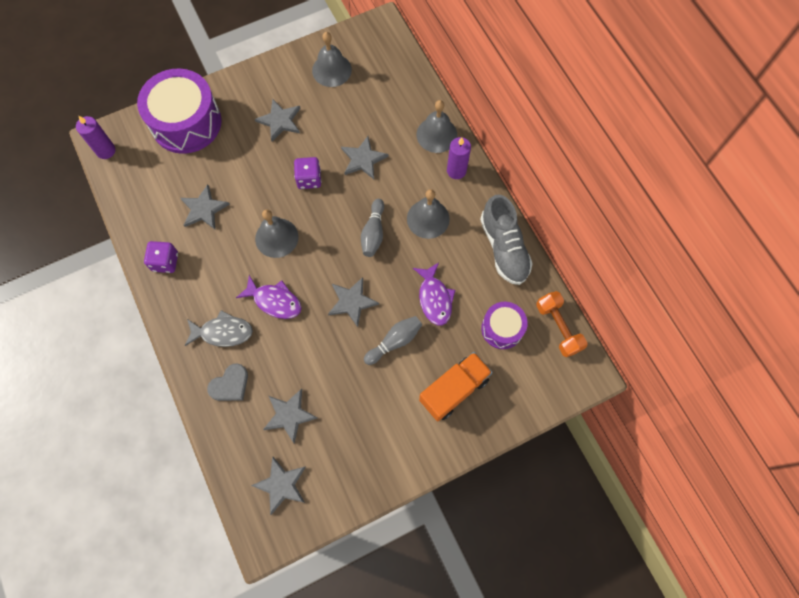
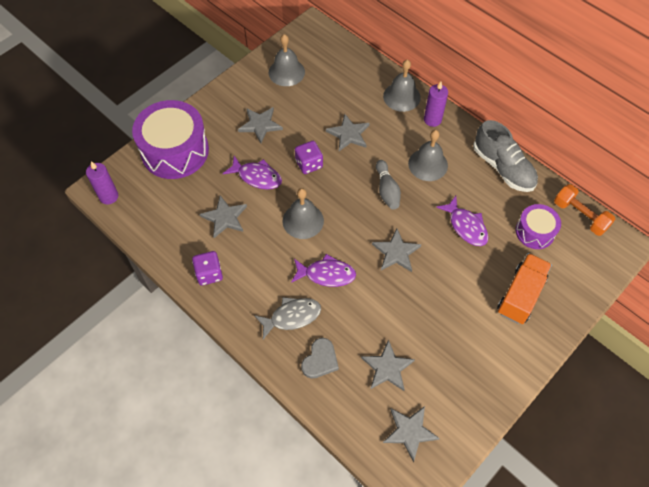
camera: 20 degrees left, 10 degrees down
(252, 176) = (257, 177): none -> purple fish
(394, 341) = (450, 273): grey bowling pin -> none

